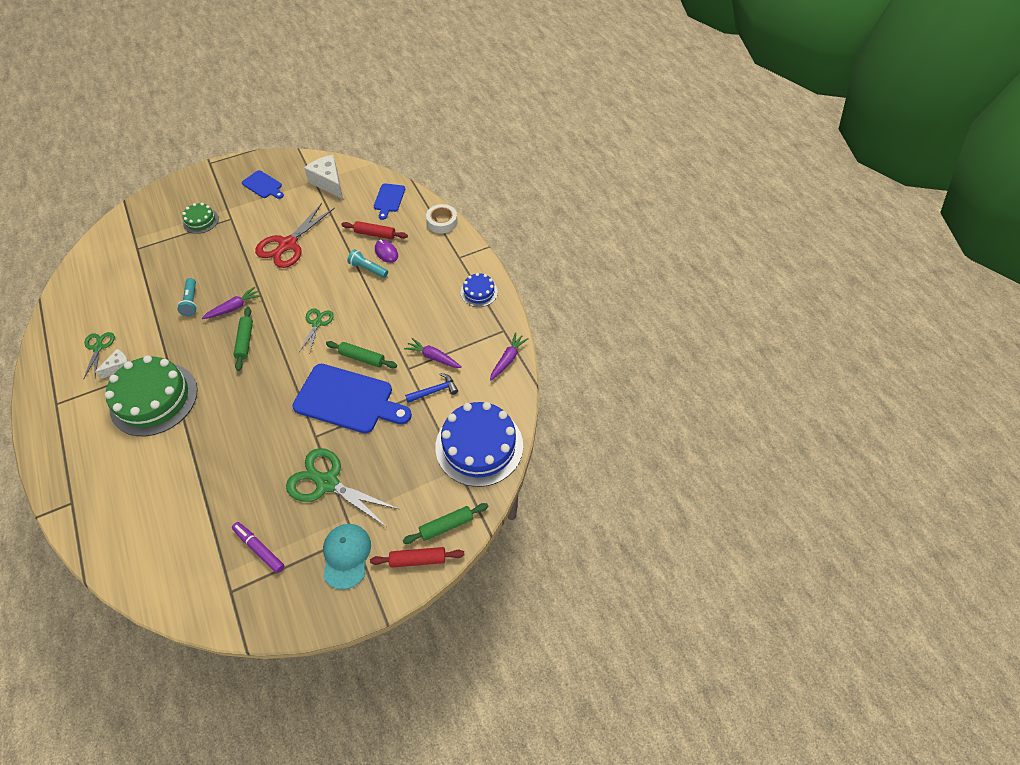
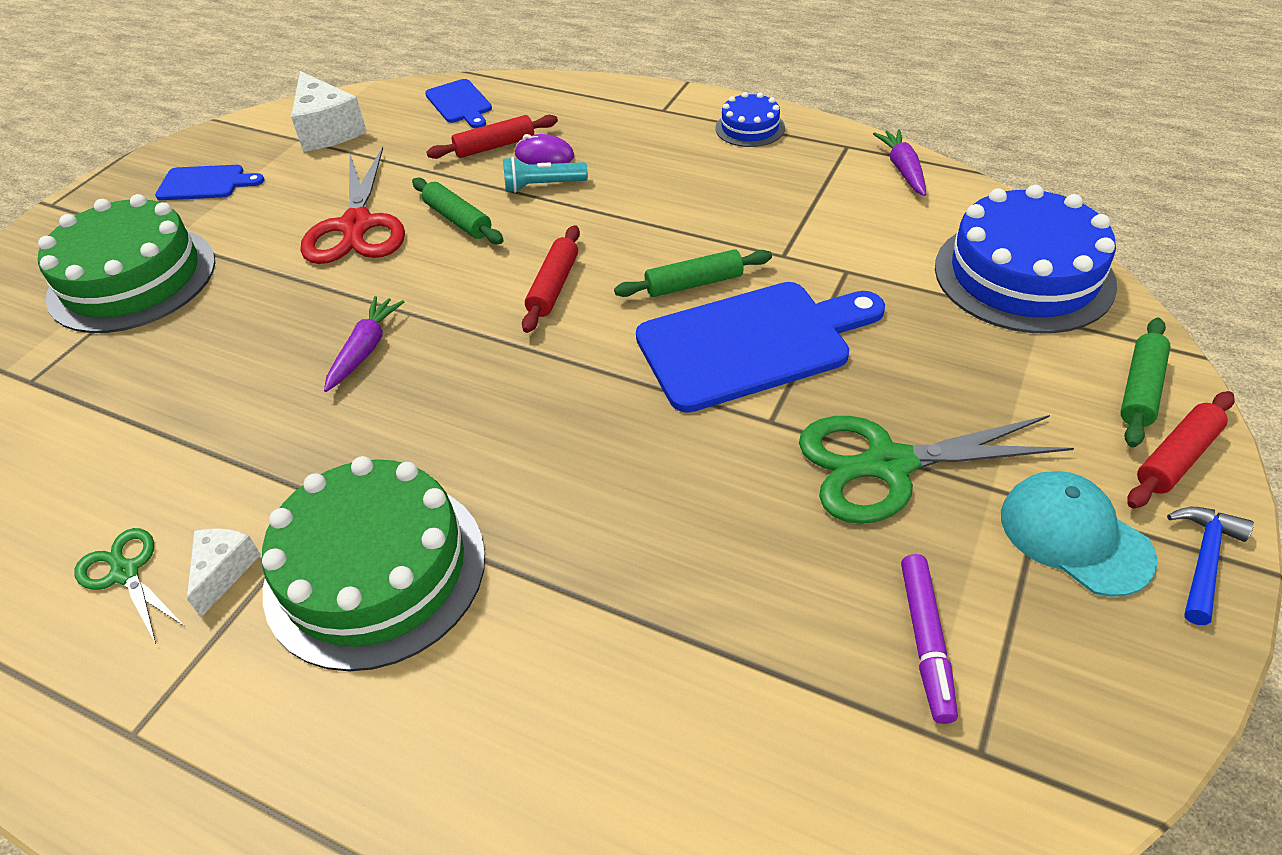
camera: 35 degrees left, 10 degrees down
(191, 301) = (262, 388): turquoise flashlight -> none
(201, 221) = (132, 279): green cake -> green cake, size x2.04
(245, 341) = (453, 379): green rolling pin -> green rolling pin (458, 220)
(259, 548) = (925, 641): purple marker -> purple marker turned 90 degrees counterclockwise
(317, 323) = (553, 287): green scissors -> red rolling pin
(329, 183) = (327, 130): white cheese -> white cheese turned 135 degrees counterclockwise
(433, 357) = (799, 223): purple carrot -> none
(435, 391) = (863, 255): blue hammer -> blue hammer (1204, 560)
(442, 222) = (581, 89): white tape -> none

